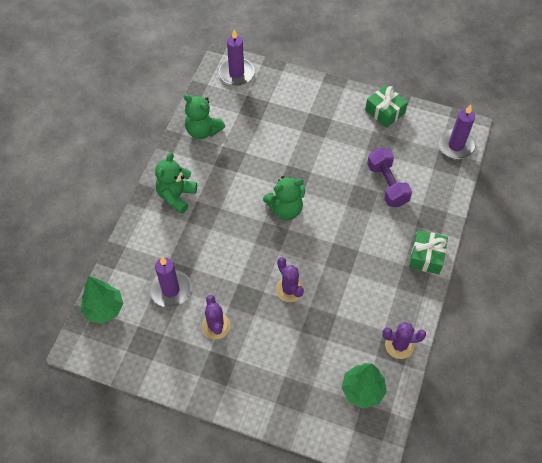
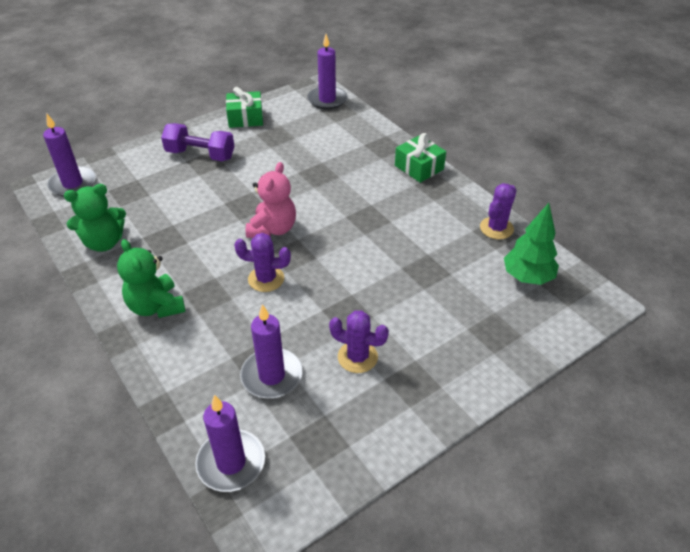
camera: 55 degrees left, 15 degrees down
(104, 309) = (231, 462): green tree -> purple candle
(285, 209) = (273, 229): green teddy bear -> pink teddy bear
(289, 289) = (368, 273): purple cactus -> purple cactus (266, 279)
(387, 184) = (321, 153): purple dumbbell -> purple dumbbell (200, 155)

